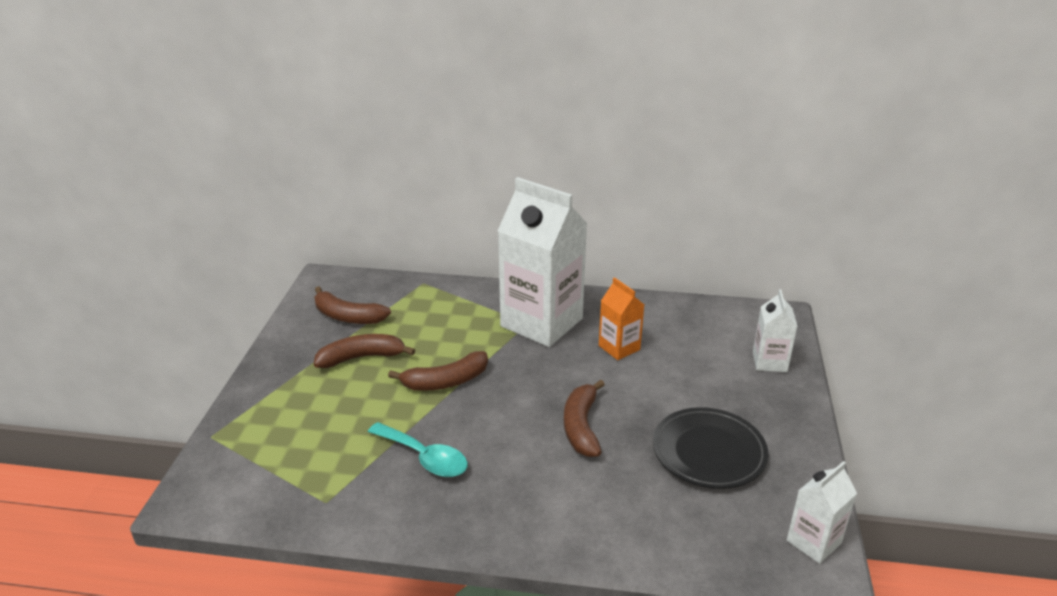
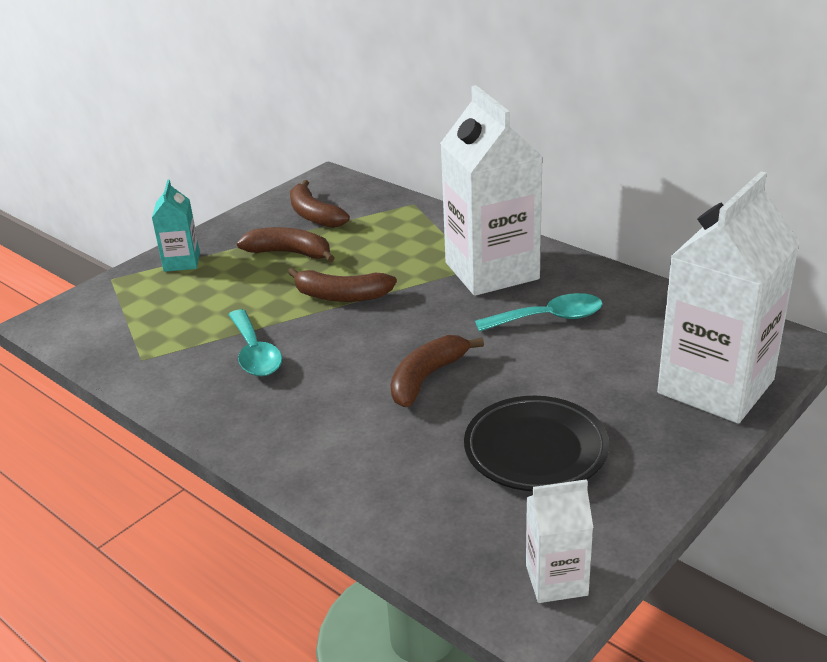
camera: 35 degrees right, 0 degrees up
(267, 397) = (182, 262): none -> turquoise carton
(619, 347) = (549, 318): orange carton -> turquoise spoon
(769, 362) = (715, 387): white carton -> white carton, size x2.08

